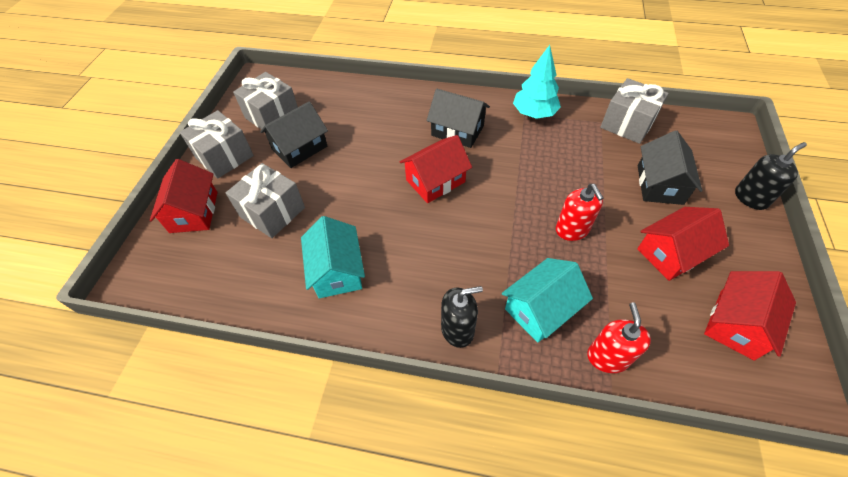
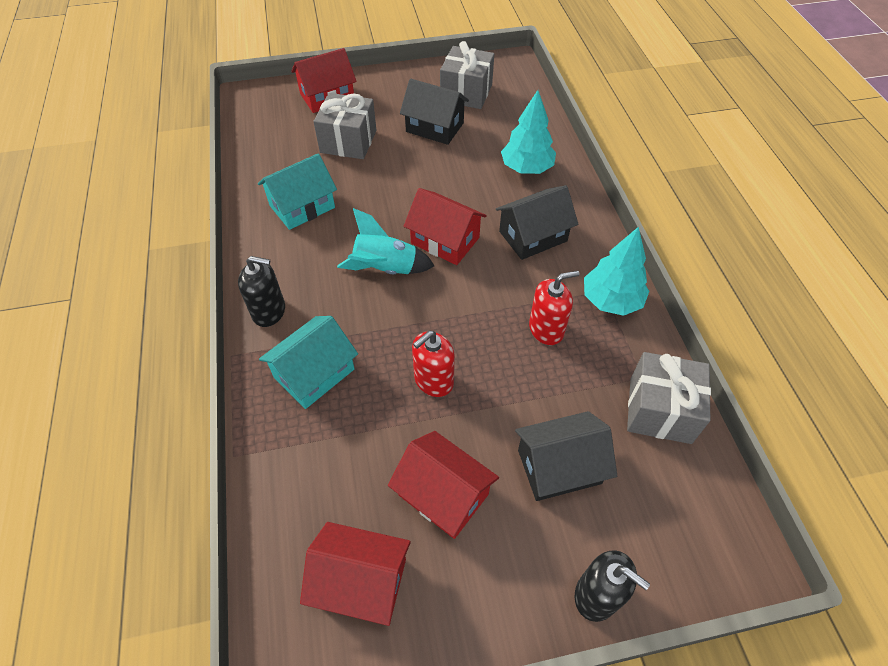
camera: 65 degrees right, 0 degrees up
(224, 157) = (397, 86): grey gift -> none
(386, 111) = (526, 168): none -> turquoise tree
(447, 228) = (385, 269): none -> turquoise rocket
(457, 131) = (533, 236): black house -> black house turned 60 degrees clockwise
(457, 329) = (269, 311): black soap dispenser -> black soap dispenser turned 45 degrees counterclockwise
(541, 309) = (314, 373): turquoise house -> turquoise house turned 75 degrees counterclockwise
(607, 357) = (275, 445): red soap dispenser -> red soap dispenser (546, 329)

